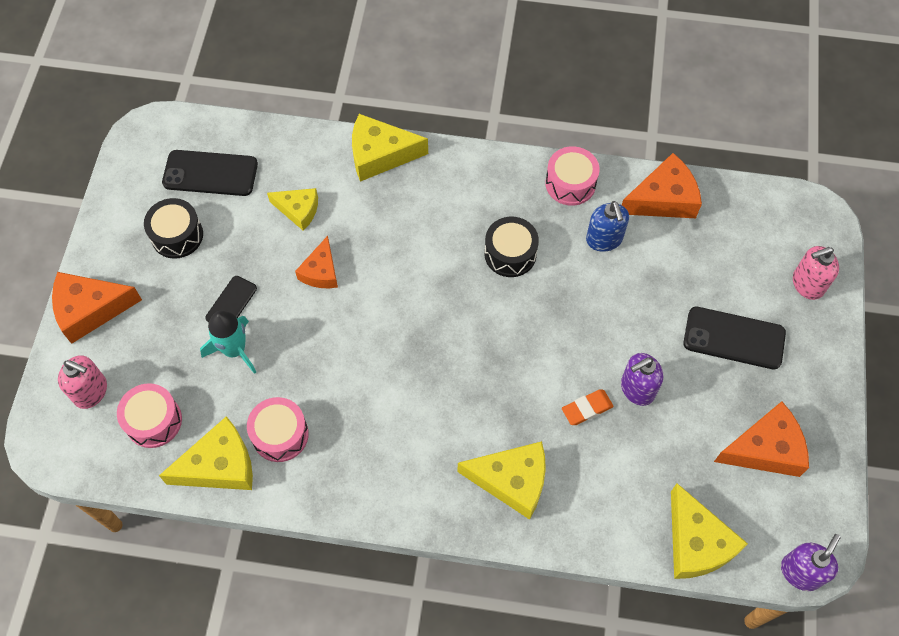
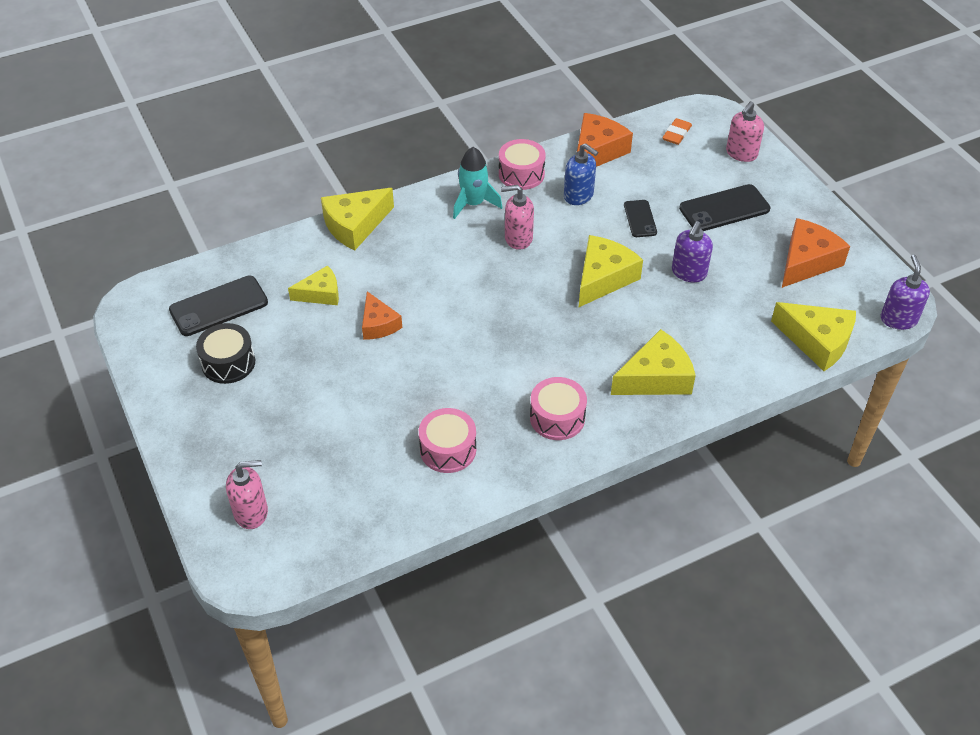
camera: 35 degrees left, 15 degrees down
(90, 309) = (195, 455): orange cheese -> none
(153, 421) = (329, 501): pink drum -> pink drum (557, 418)
(220, 465) = (417, 499): yellow cheese -> yellow cheese (603, 278)
(231, 303) = (321, 384): black phone -> black phone (640, 219)
(234, 350) = (354, 414): turquoise rocket -> turquoise rocket (473, 204)
(510, 254) = (518, 238): black drum -> pink soap dispenser
(587, 409) = (666, 303): orange eraser -> orange eraser (676, 134)

